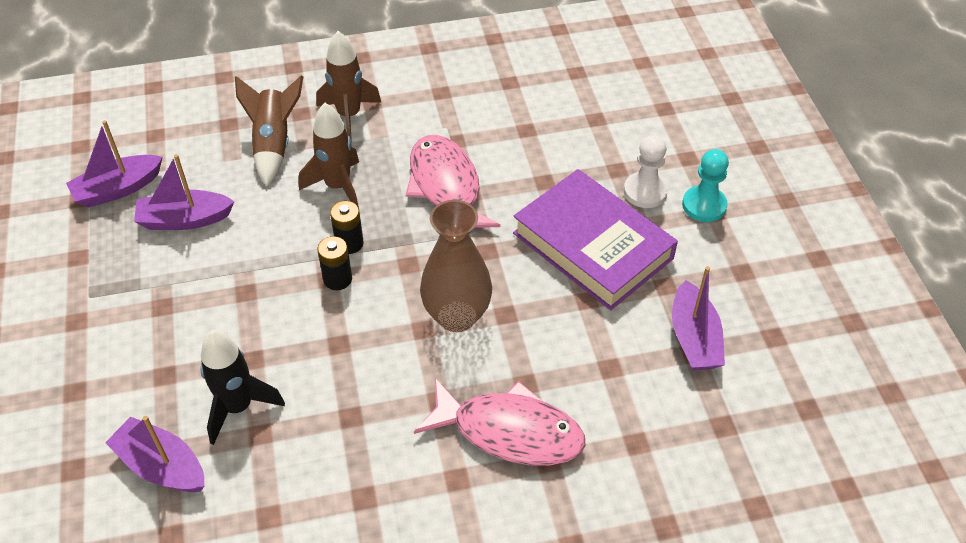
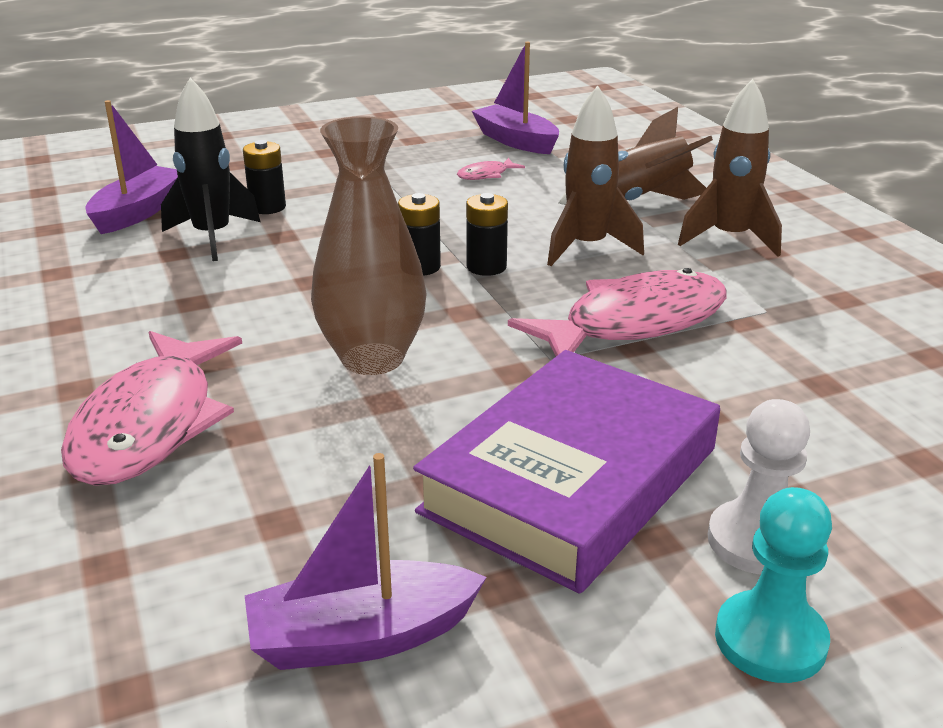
camera: 80 degrees right, 20 degrees down
(185, 219) = (486, 175): purple boat -> pink fish
(191, 369) = (267, 207): none -> black battery

